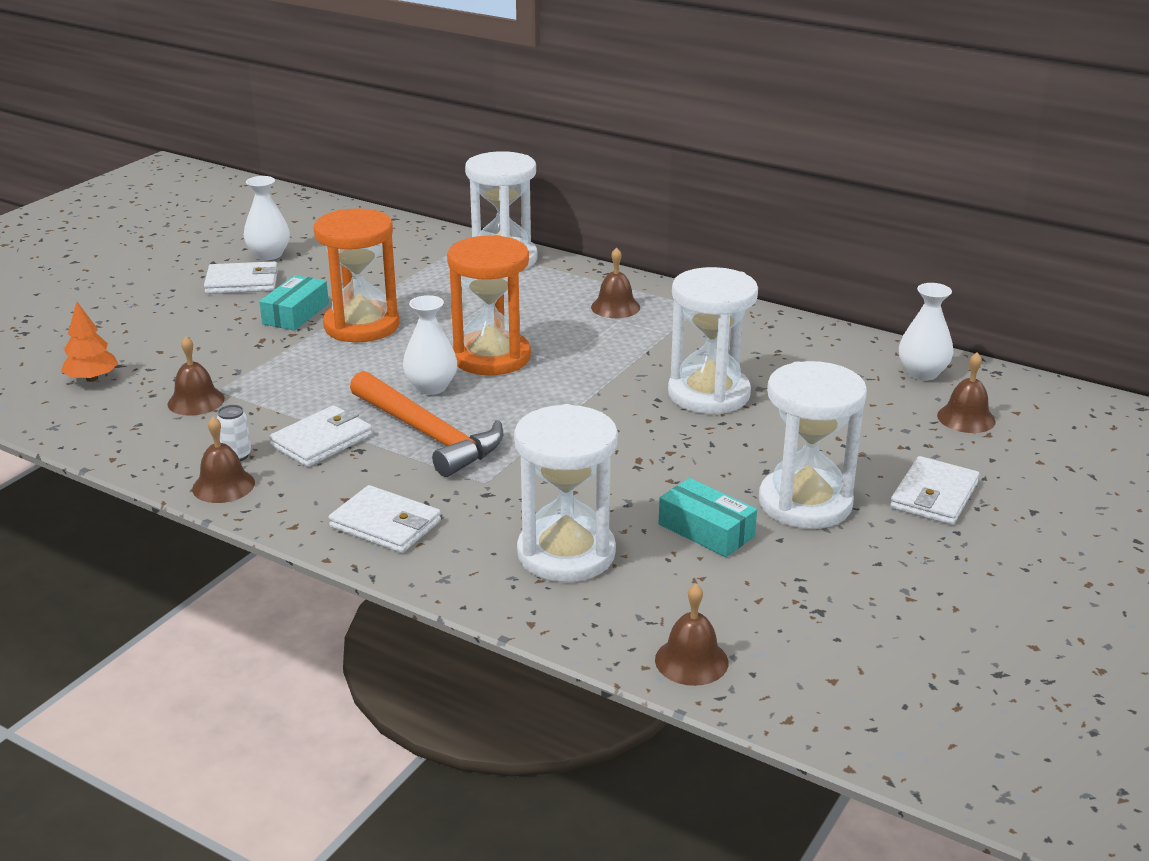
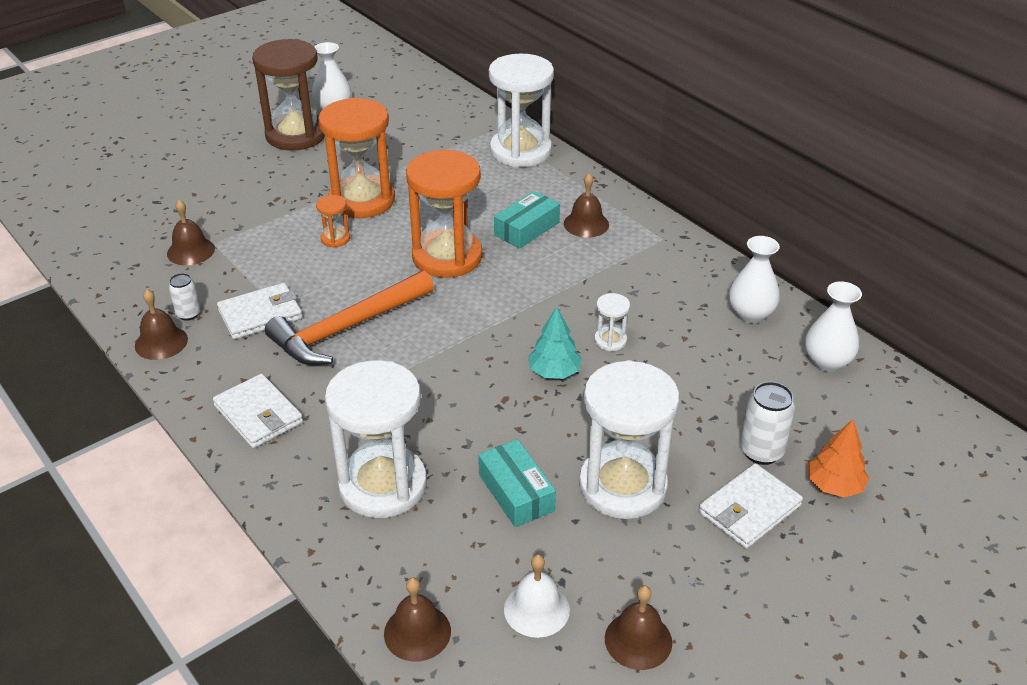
camera: 20 degrees right, 10 degrees up
(92, 379) = (129, 211): orange tree -> orange tree (834, 485)
(242, 282) = (296, 135): white wallet -> brown hourglass
(296, 314) = (318, 176): turquoise box -> turquoise box (527, 229)
(357, 363) = (335, 239): none -> orange hourglass
(428, 434) = (347, 328): orange hammer -> orange hammer turned 75 degrees clockwise
(431, 387) = (379, 278): white vase -> white vase (750, 314)
(672, 429) = (554, 372): none -> turquoise tree
(709, 394) = (610, 340): white hourglass -> white hourglass, size x0.43
(794, 615) = (536, 609): none -> white bell
(913, 451) = (761, 451): none -> white can
(966, 418) = (837, 426): brown bell -> brown bell (638, 640)

